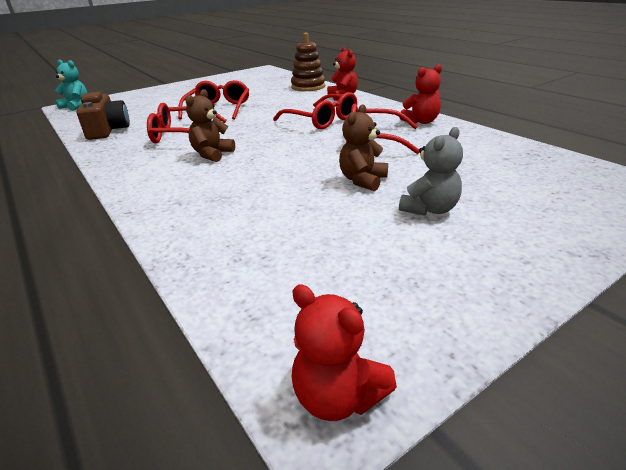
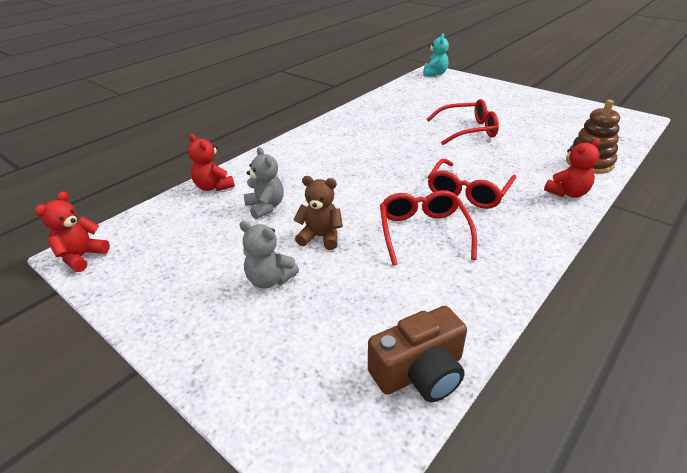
camera: 75 degrees right, 5 degrees up
(107, 130) = (388, 102): brown camera -> brown camera (419, 372)
(182, 135) = (392, 132): red glasses -> none
(212, 154) = (355, 155): brown teddy bear -> none
(285, 208) = (265, 207): none -> grey teddy bear
(421, 121) = (505, 263): red teddy bear -> red teddy bear (213, 187)

